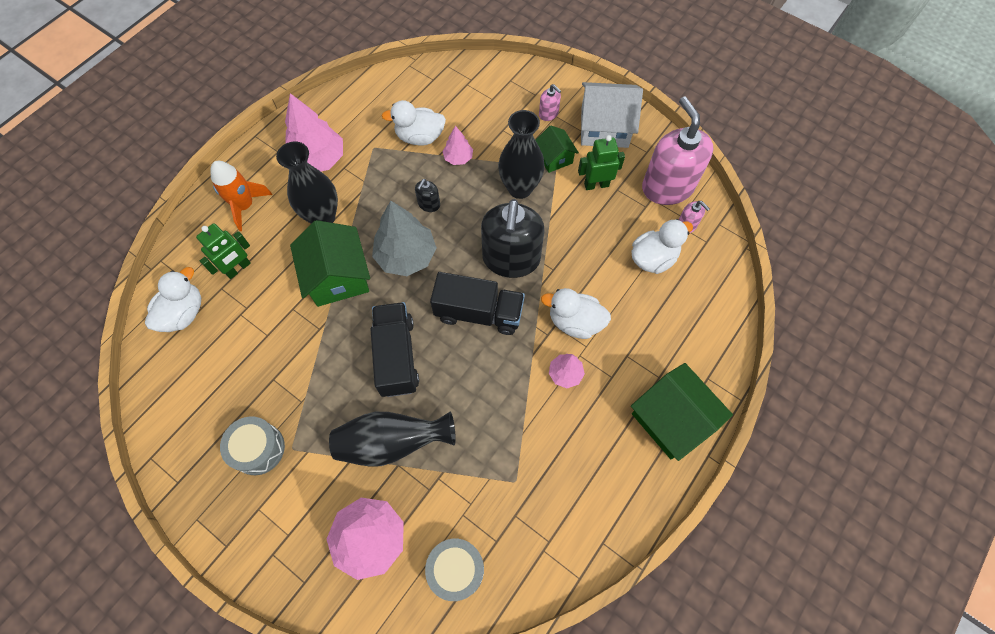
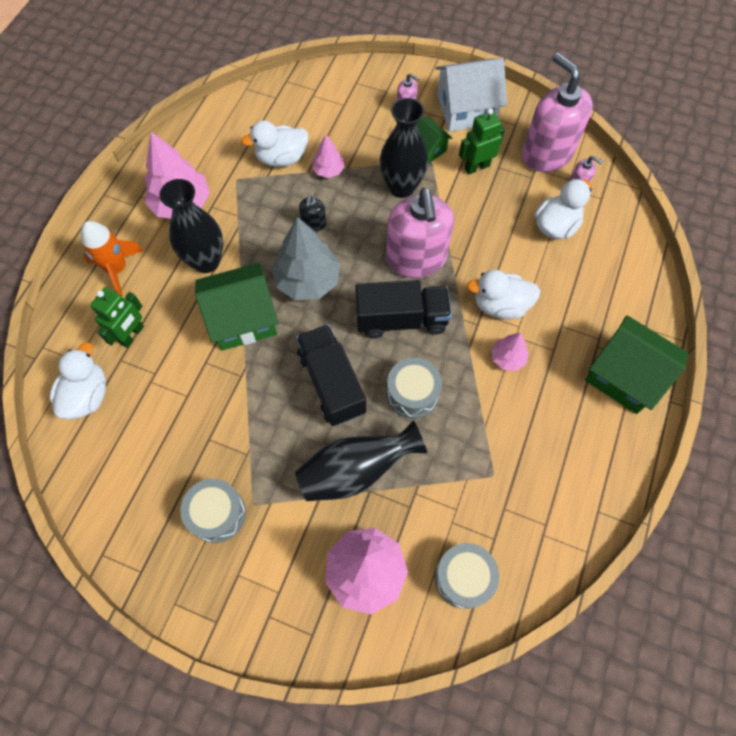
camera: 15 degrees left, 0 degrees up
(337, 277) = (242, 318): green house -> green house turned 75 degrees counterclockwise
(466, 384) = (412, 393): none -> grey drum
(511, 259) = (416, 259): black soap dispenser -> pink soap dispenser

